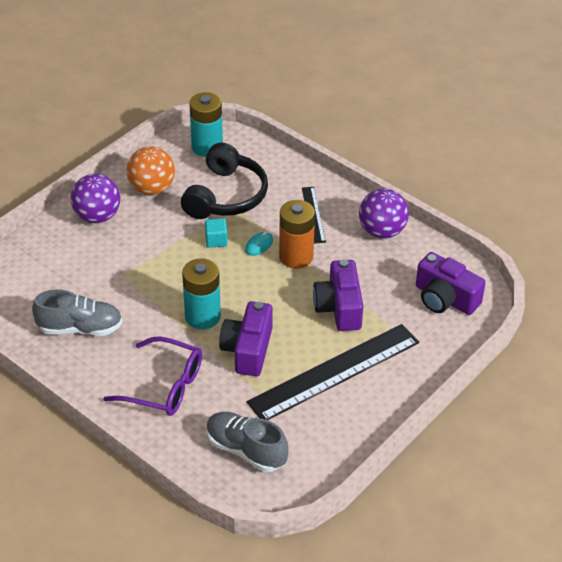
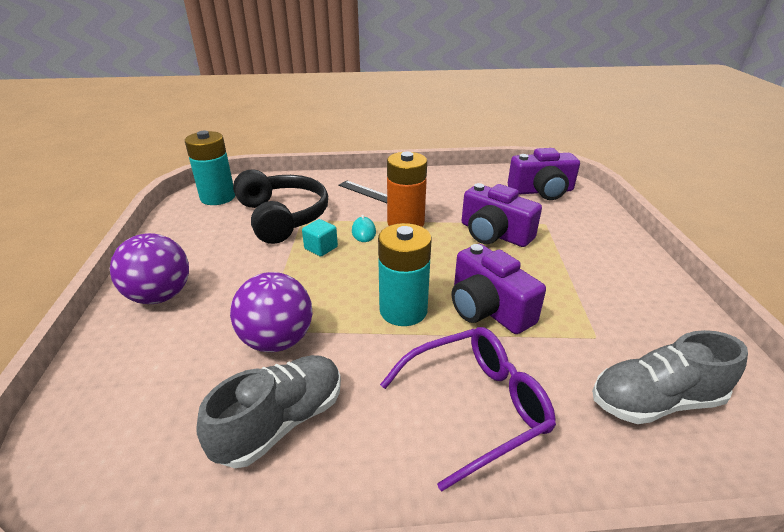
camera: 45 degrees left, 10 degrees down
(152, 188) = (199, 245): orange ball -> none
(334, 372) = (576, 276): black ruler -> none
(382, 231) = (436, 180): purple ball -> purple ball (277, 340)

